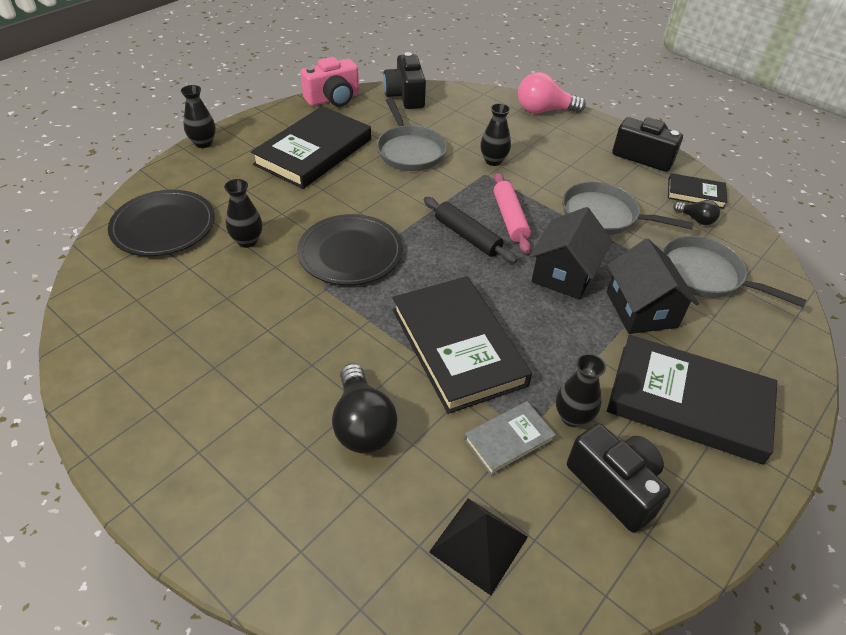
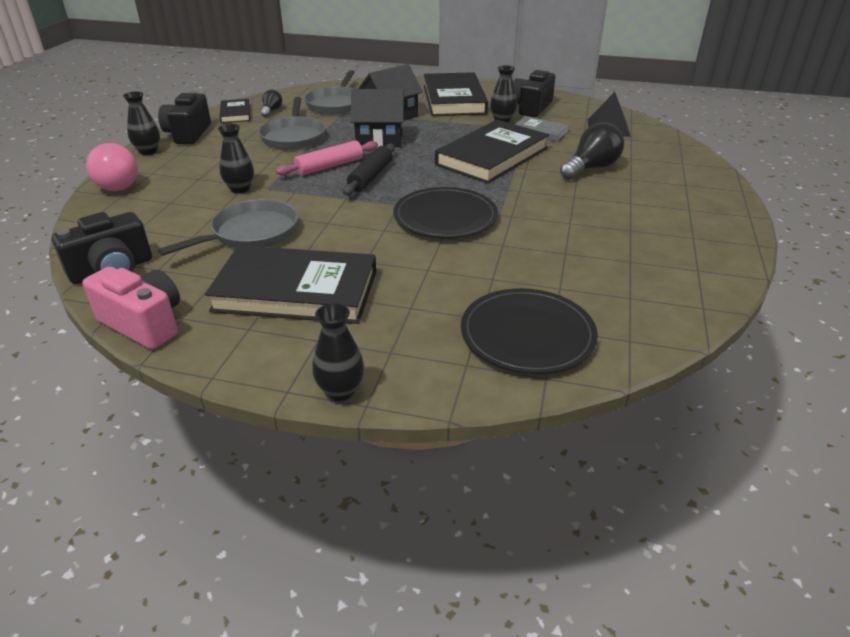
camera: 115 degrees left, 10 degrees down
(247, 241) = (488, 271): black vase -> black vase (148, 151)

